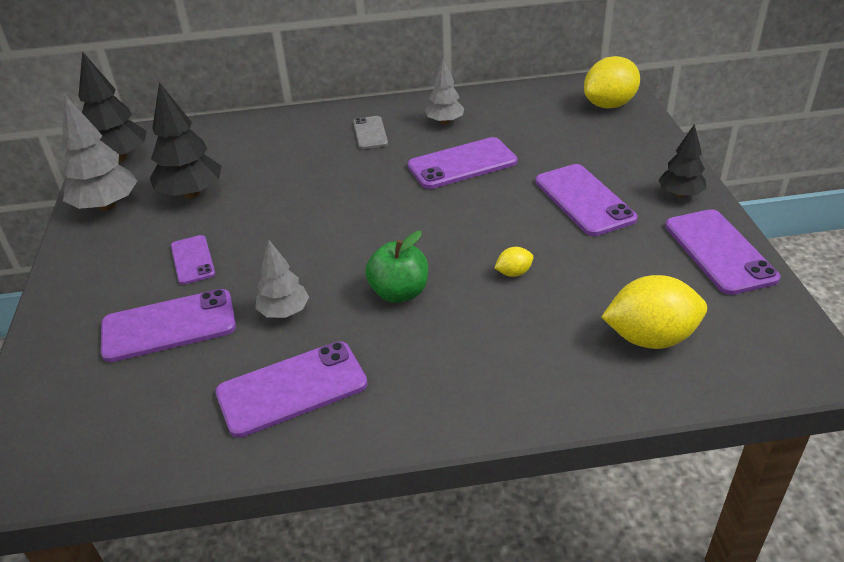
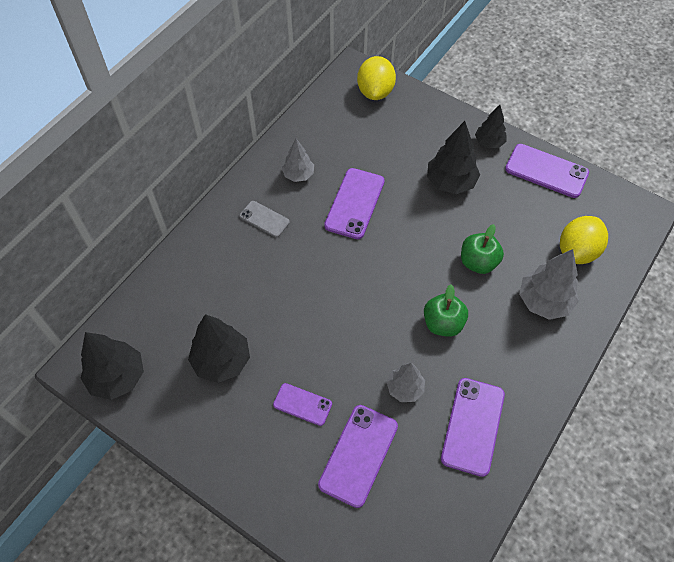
camera: 50 degrees left, 20 degrees up
(107, 206) = (178, 419): grey tree -> grey tree (544, 301)
(513, 273) = (478, 262): yellow lemon -> green apple
(584, 200) = (450, 182): purple phone -> black tree

